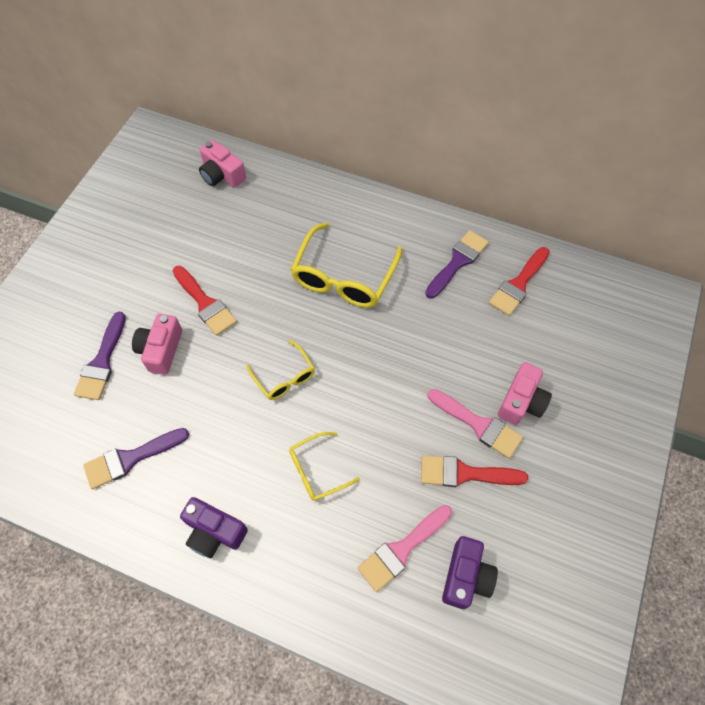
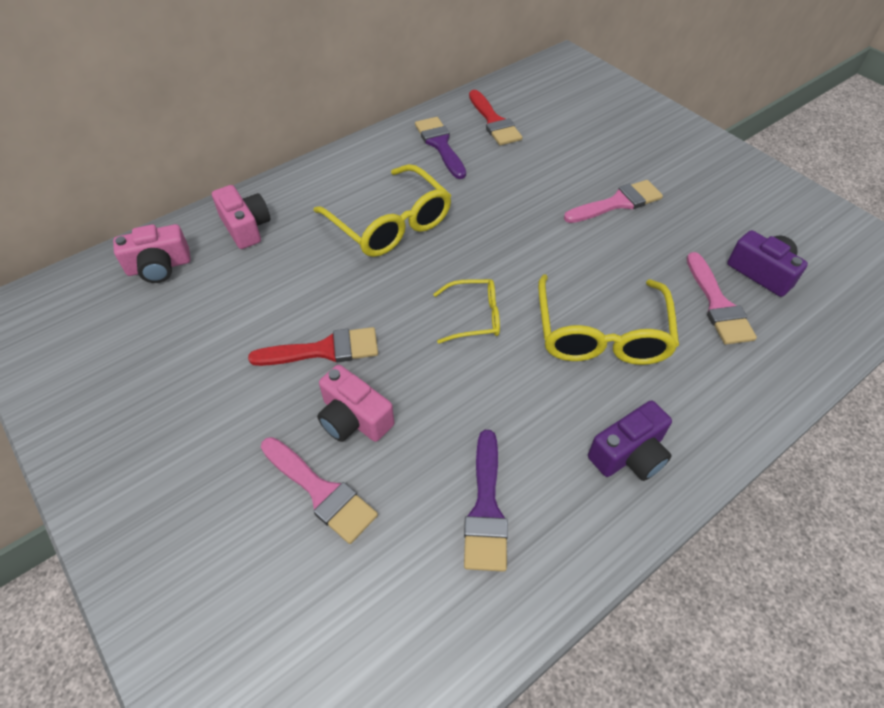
camera: 60 degrees left, 10 degrees down
(102, 362) = (321, 492): purple brush -> pink brush
(317, 470) = (601, 334): yellow glasses -> yellow glasses, size x1.80
(465, 473) = (661, 231): red brush -> none
(521, 401) = (610, 169): pink camera -> pink camera (246, 227)

